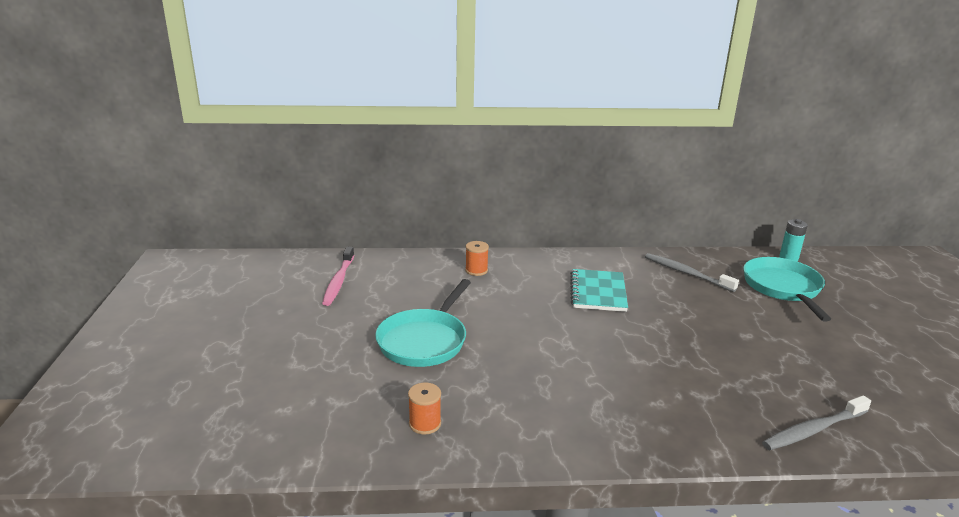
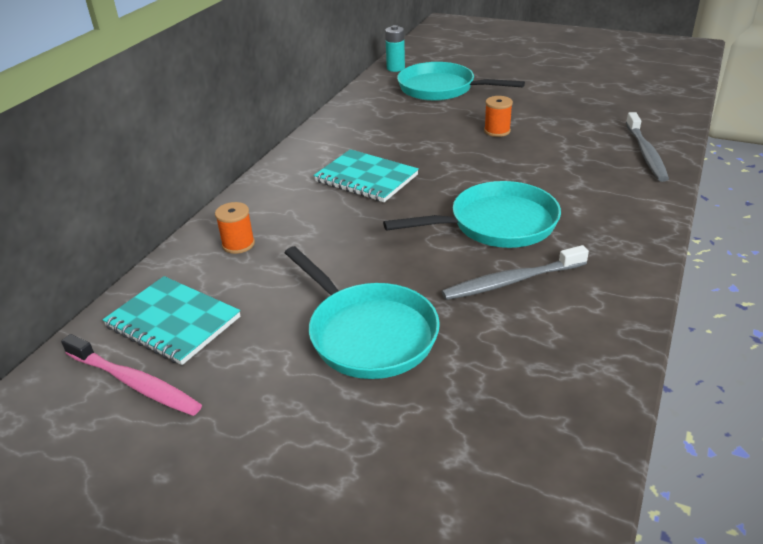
camera: 60 degrees left, 10 degrees up
(391, 275) = (173, 322): none -> turquoise notebook
(425, 424) = (544, 379): orange spool -> orange spool (497, 131)
(594, 364) = (496, 224): none -> turquoise pan
(686, 273) = (375, 120): grey toothbrush -> grey toothbrush (511, 281)

